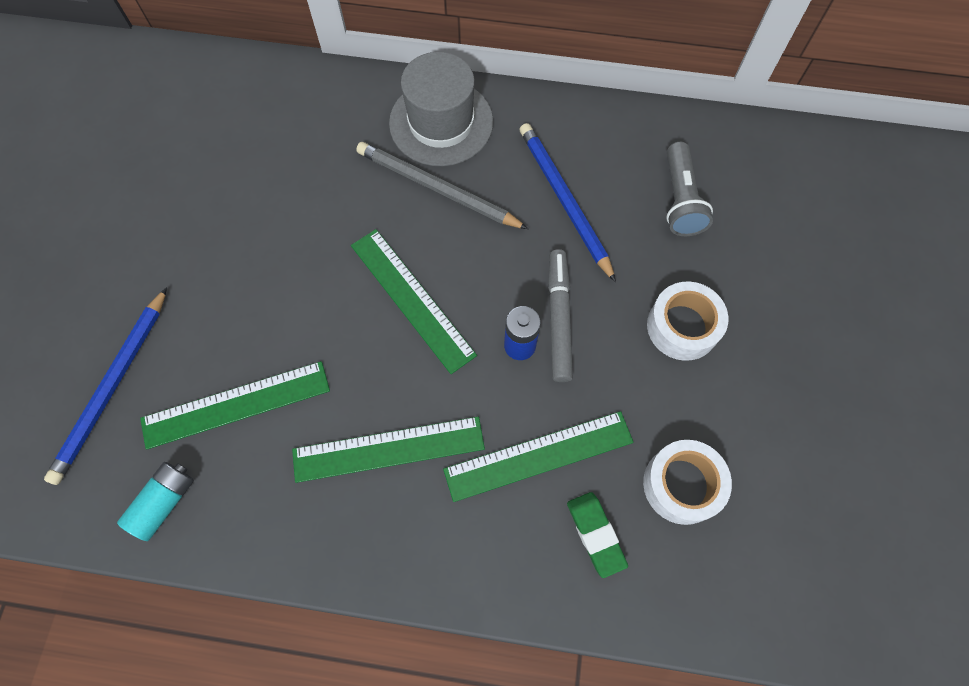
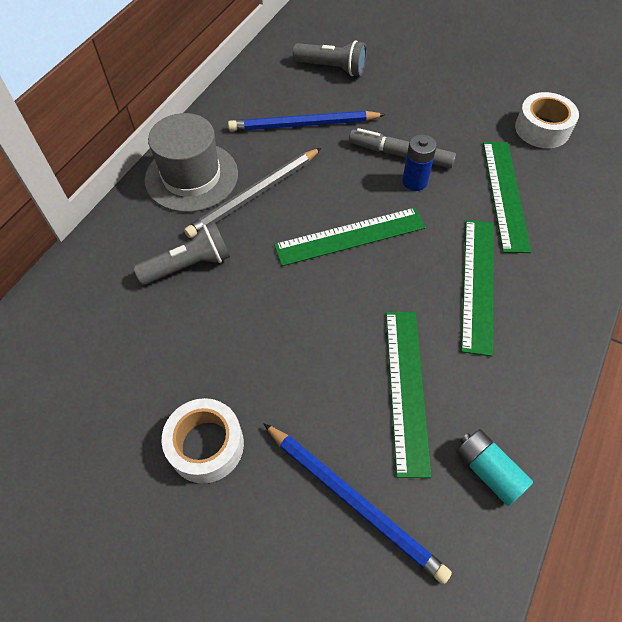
camera: 70 degrees left, 10 degrees down
(326, 164) = (189, 265): none -> grey flashlight
(595, 534) = (569, 180): green eraser -> none
(682, 326) = (429, 95): white tape -> white tape (206, 445)

